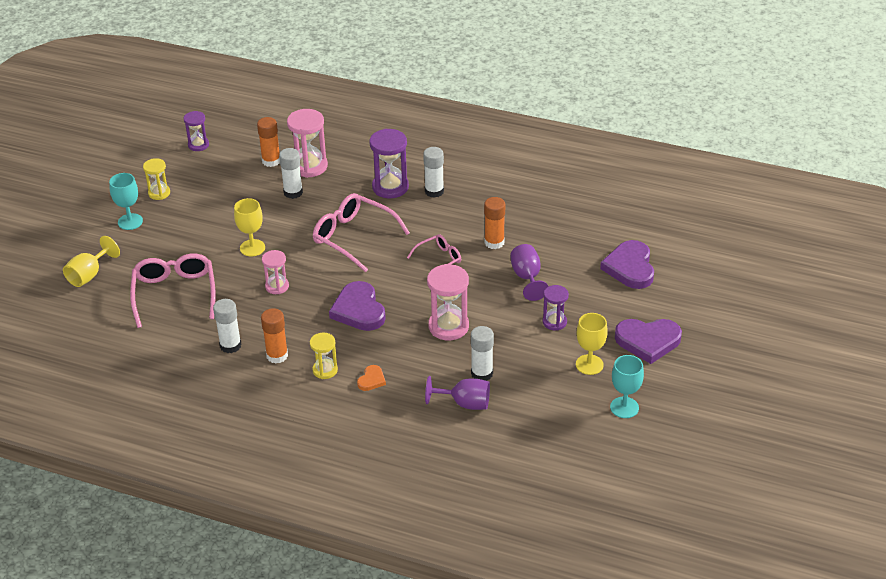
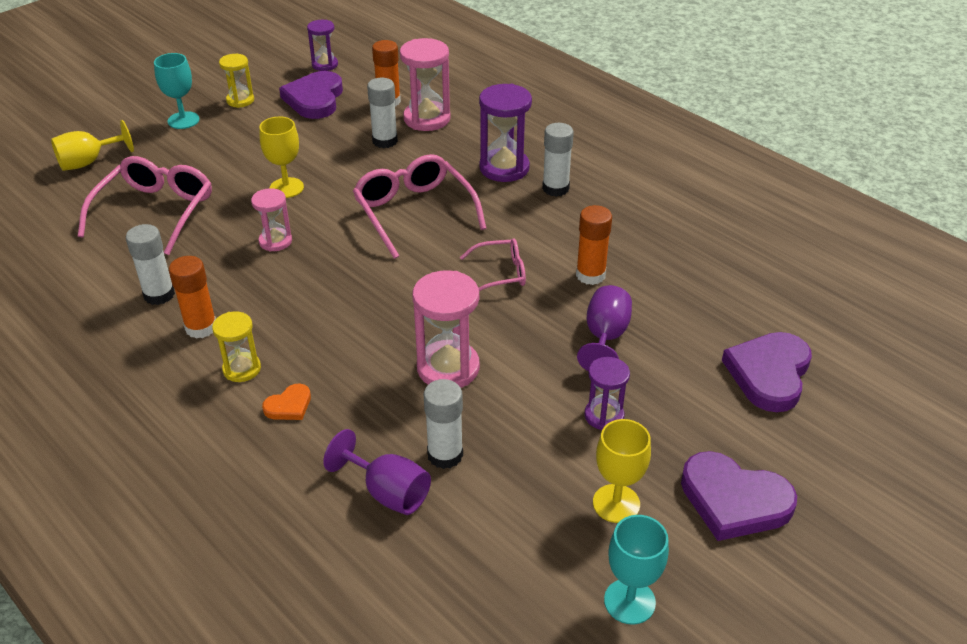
camera: 25 degrees right, 0 degrees up
(359, 310) = (348, 304): purple heart -> purple heart (315, 99)

